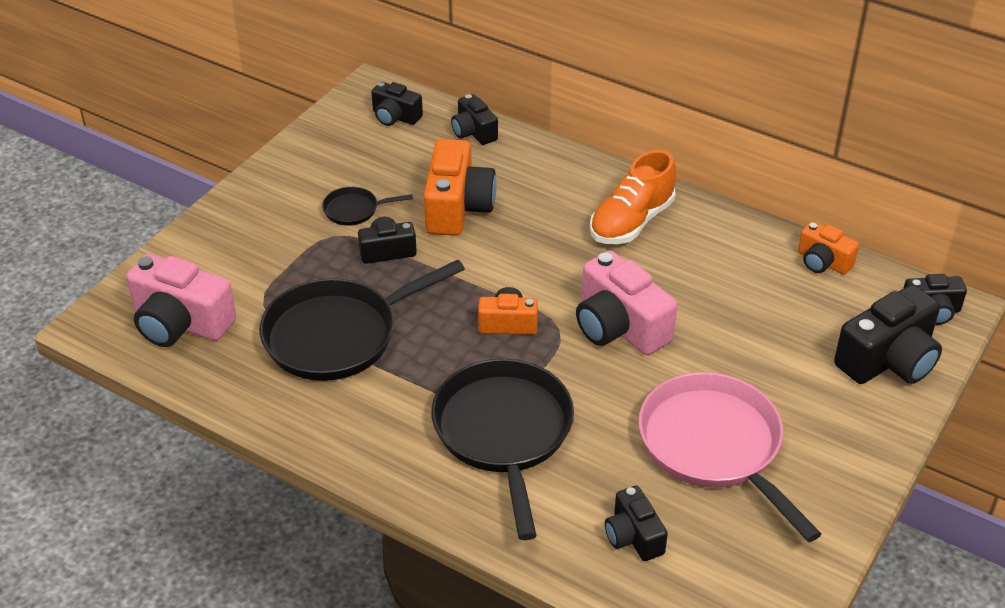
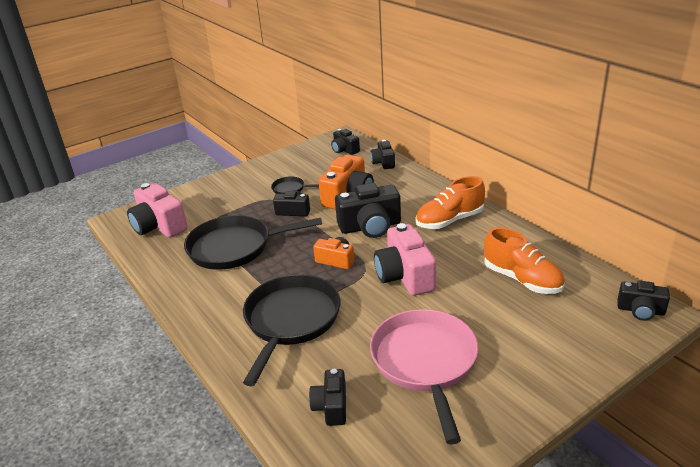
camera: 25 degrees right, 10 degrees down
(774, 298) = (522, 279): none -> orange shoe
(823, 262) = (570, 265): orange camera -> none
(888, 360) = (589, 335): black camera -> black camera (370, 227)

